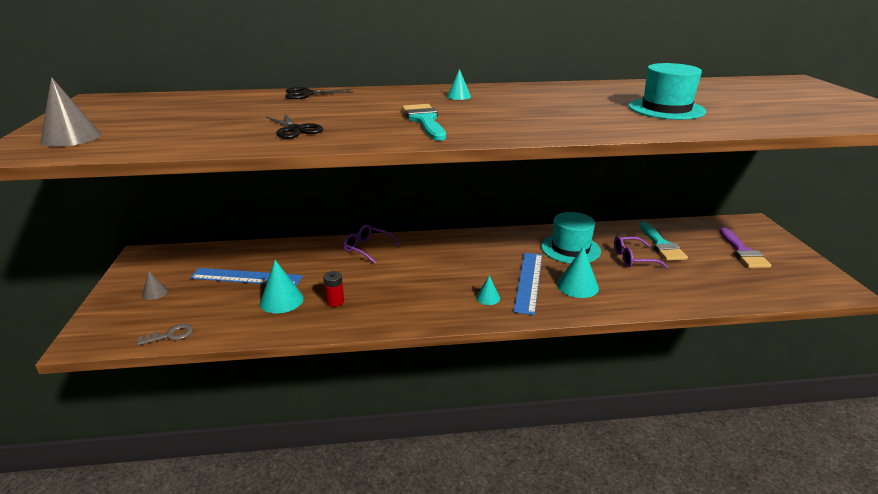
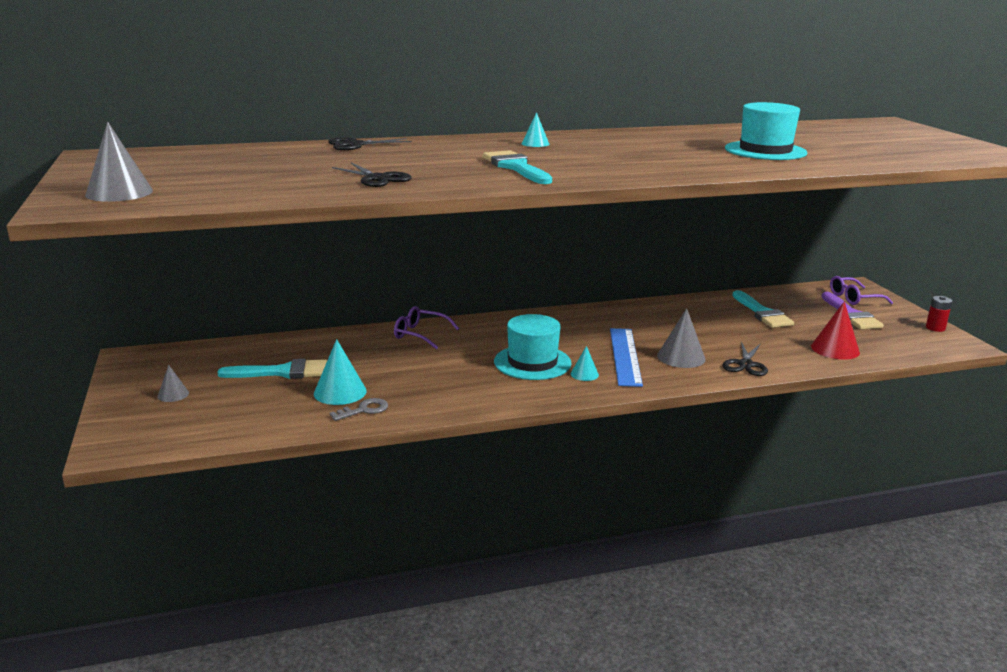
camera: 10 degrees left, 5 degrees down
(170, 335) = (220, 434): grey key -> grey key (364, 410)
(246, 277) = (283, 372): blue ruler -> turquoise brush
(335, 301) = (406, 389): red battery -> red battery (935, 328)
(570, 249) = (661, 322): turquoise hat -> turquoise hat (532, 362)
(577, 286) = (681, 357): turquoise cone -> grey cone
(633, 258) = (734, 327): purple glasses -> purple glasses (854, 298)
(633, 298) = (745, 364): none -> black scissors
(720, 287) = (835, 349): none -> red cone

